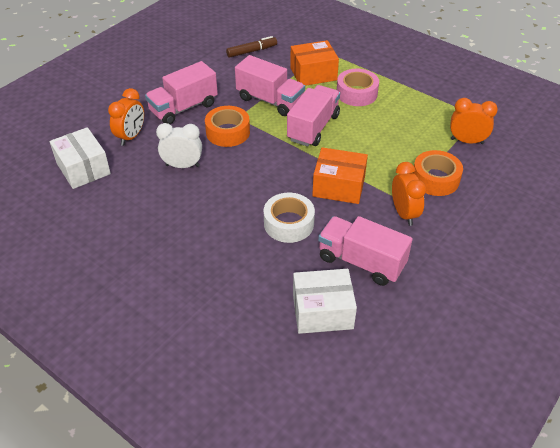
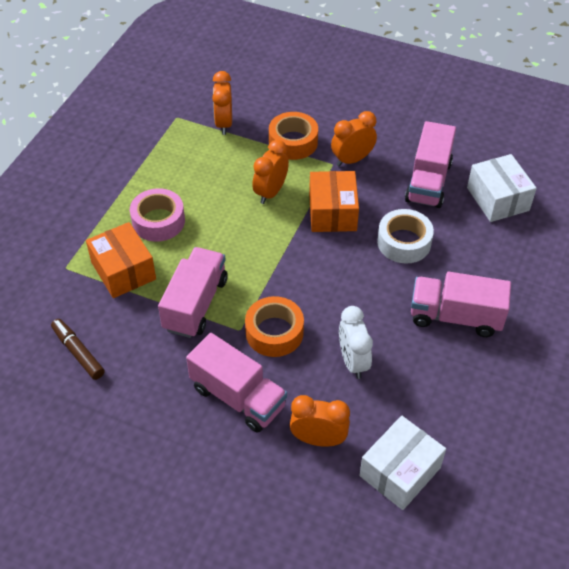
camera: 105 degrees left, 5 degrees up
(313, 128) = (239, 251): pink truck -> pink truck (455, 317)
(373, 154) = (270, 192): none -> orange clock

